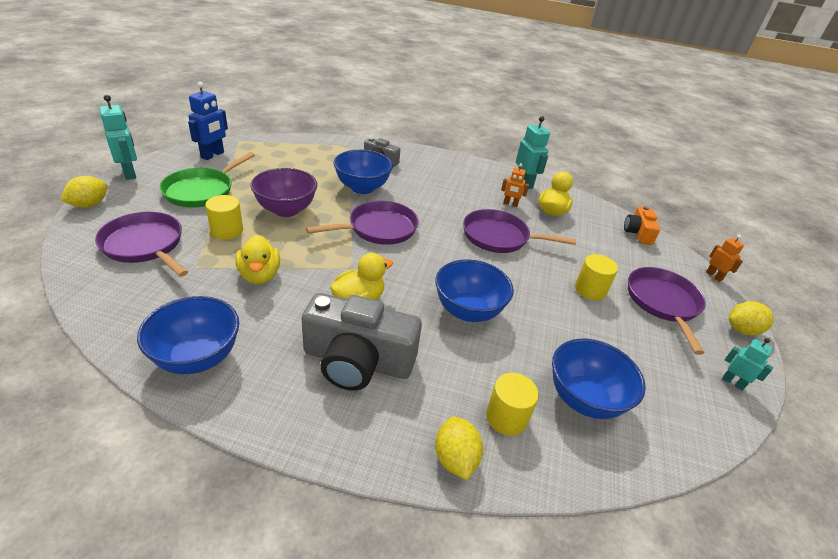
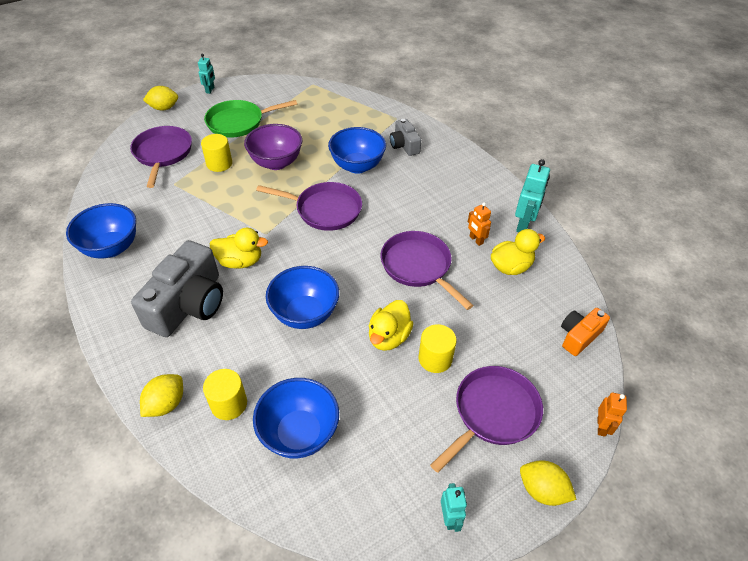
camera: 45 degrees right, 10 degrees up
(130, 173) = (210, 90): turquoise robot -> turquoise robot, size x0.60
(213, 155) = (279, 92): blue robot -> none
(260, 275) = (202, 209): yellow duck -> yellow duck (388, 337)
(358, 361) = (189, 304): grey camera -> grey camera turned 120 degrees counterclockwise

